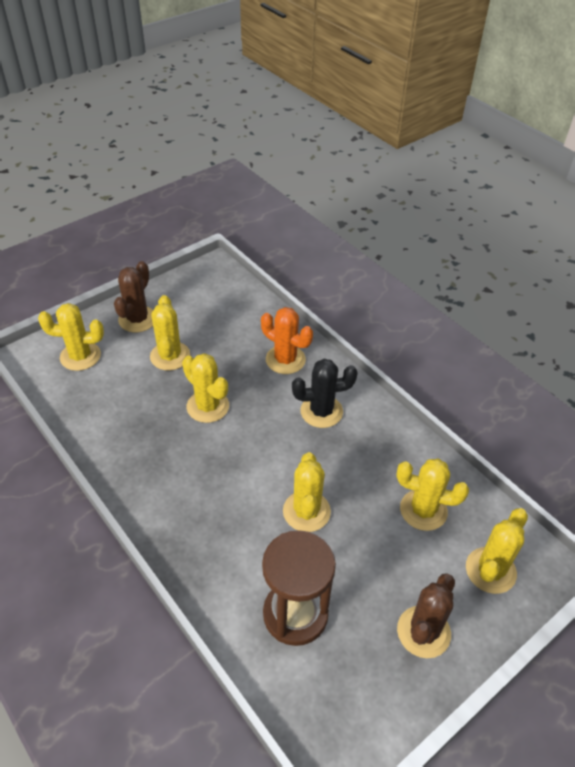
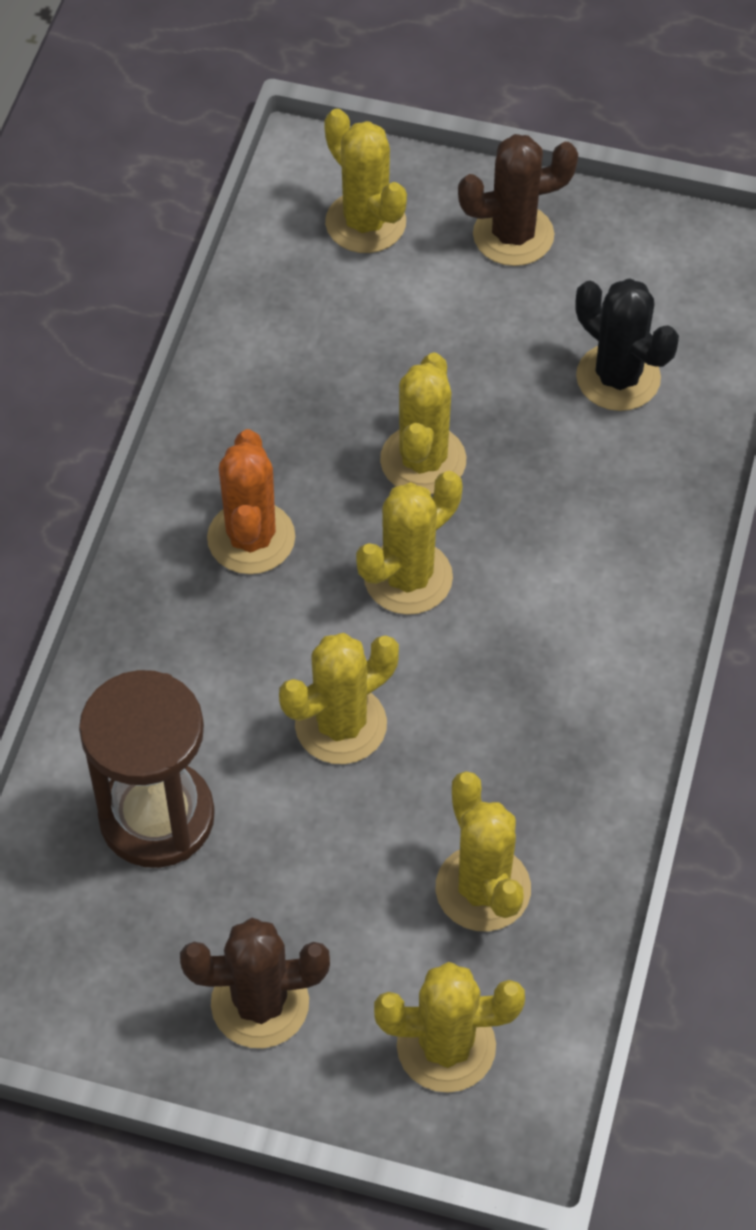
camera: 55 degrees right, 10 degrees up
(170, 356) = (478, 336): yellow cactus -> yellow cactus (408, 578)
(285, 360) = (625, 501): orange cactus -> orange cactus (251, 538)
(321, 411) = (558, 624): black cactus -> black cactus (618, 378)

